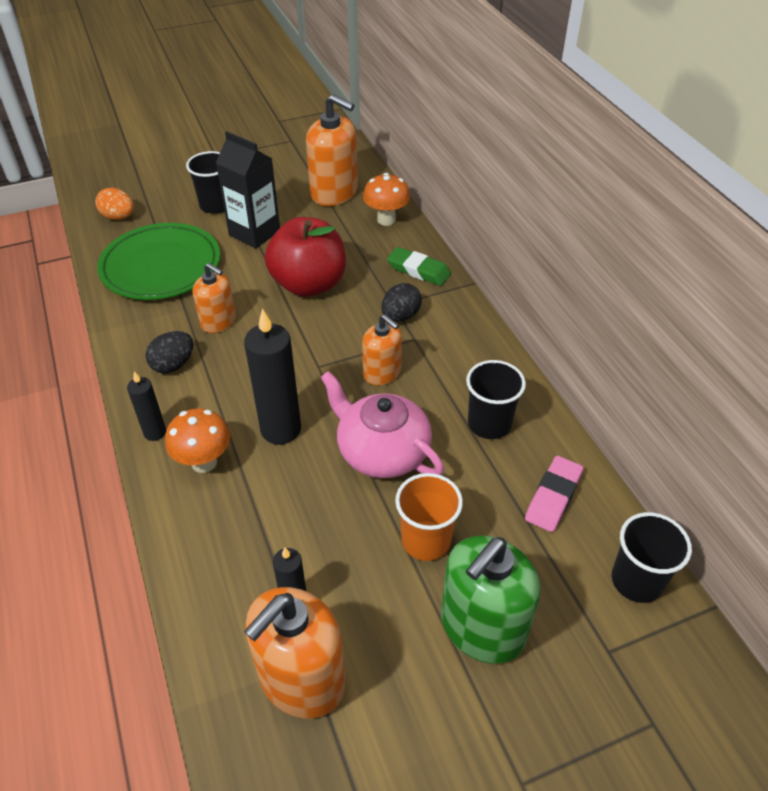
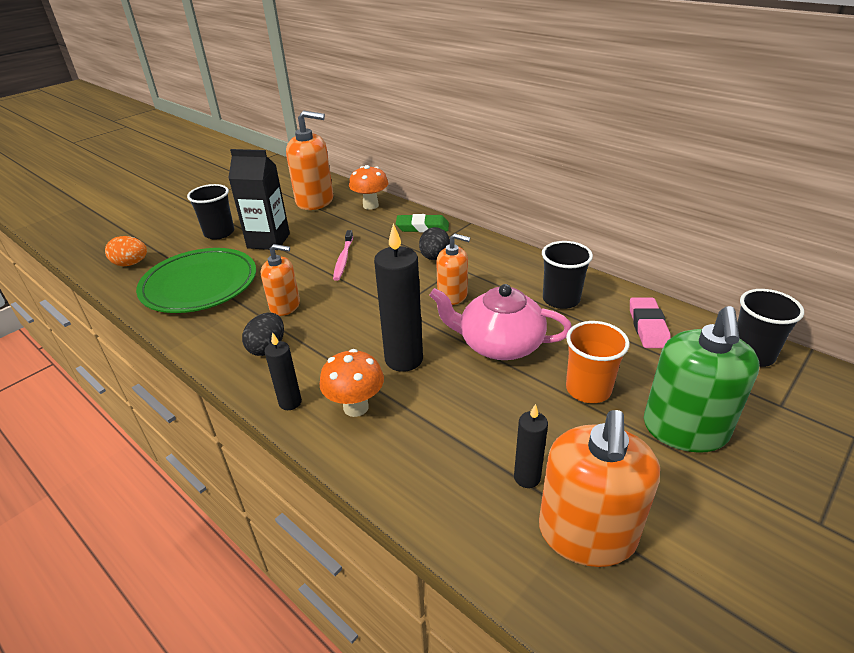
camera: 25 degrees left, 10 degrees down
(309, 284) = (343, 259): red apple -> pink toothbrush

